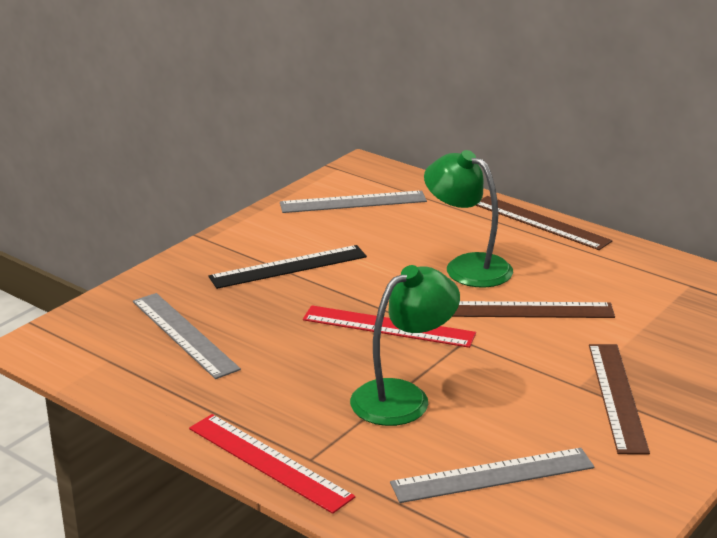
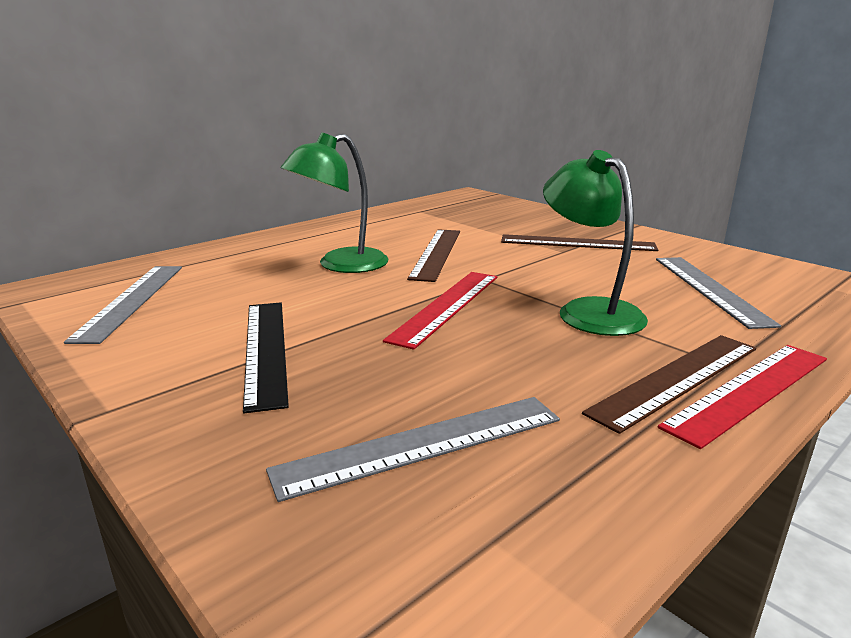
camera: 80 degrees left, 5 degrees down
(541, 222) = (280, 235): brown ruler -> brown ruler (676, 379)

